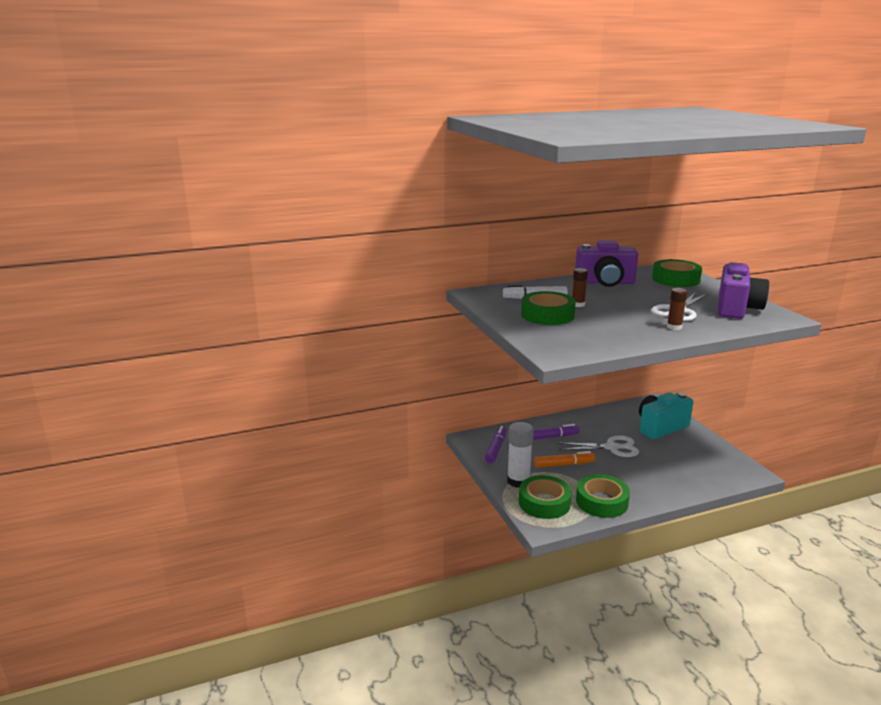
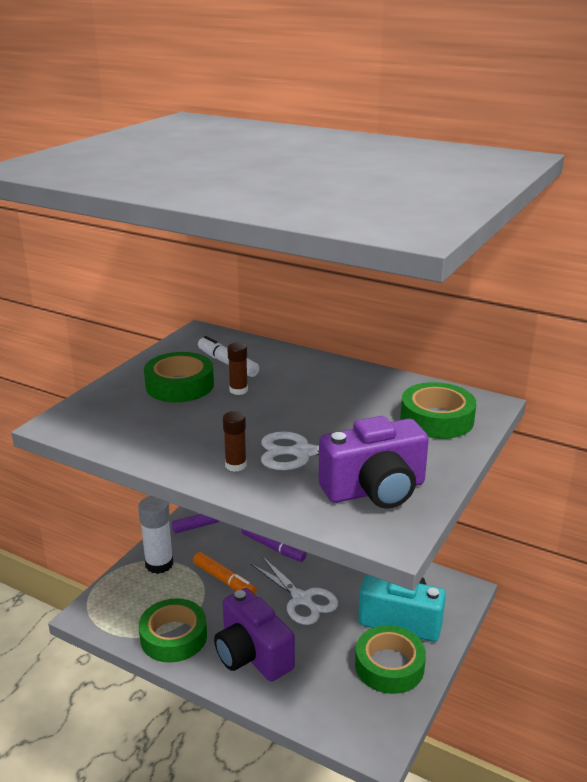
camera: 50 degrees right, 5 degrees up
(544, 503) = (133, 598): green tape -> green tape (389, 666)
(605, 283) = (345, 382): purple camera -> purple camera (252, 655)

